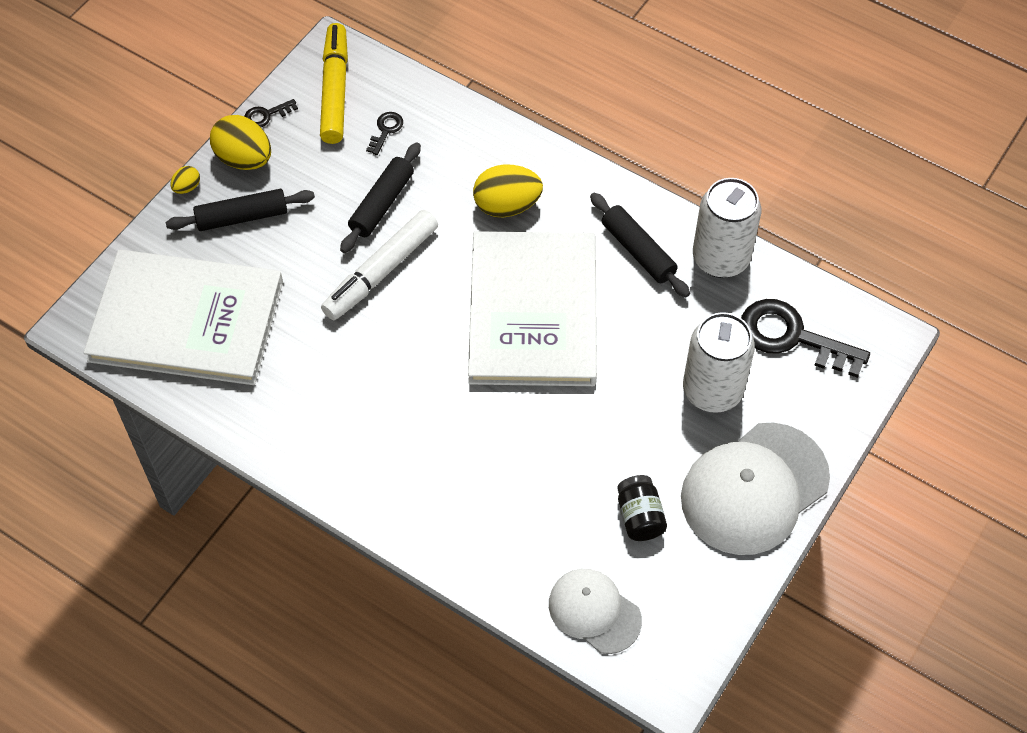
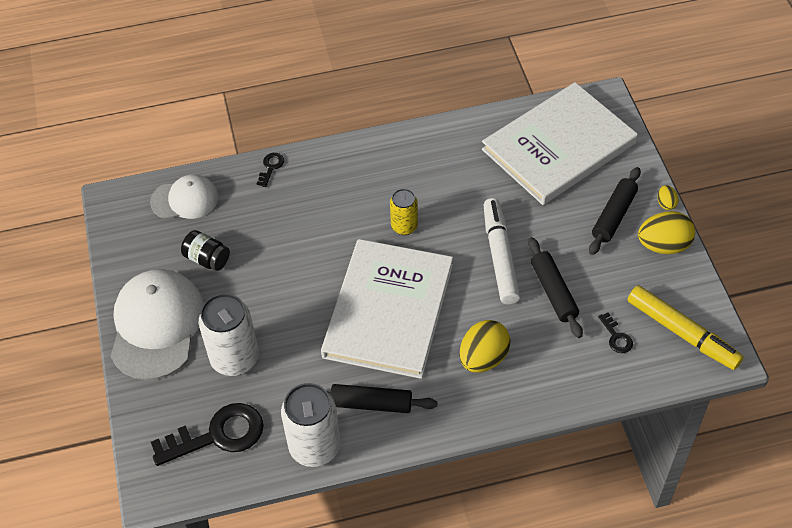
camera: 135 degrees right, 5 degrees down
(266, 115) = (693, 280): black key -> black key (271, 167)
(423, 376) = (404, 226): none -> yellow can
(533, 312) = (389, 310): white book -> white book turned 60 degrees clockwise

